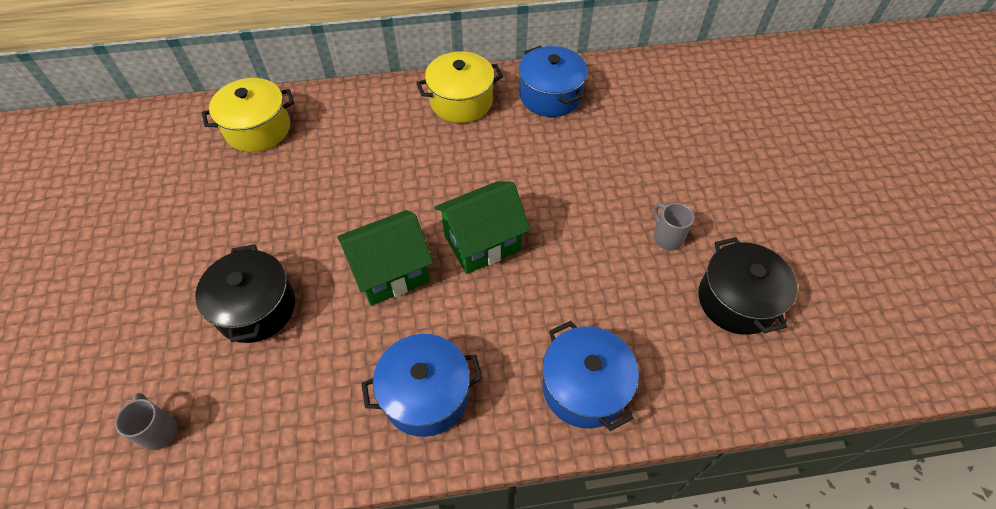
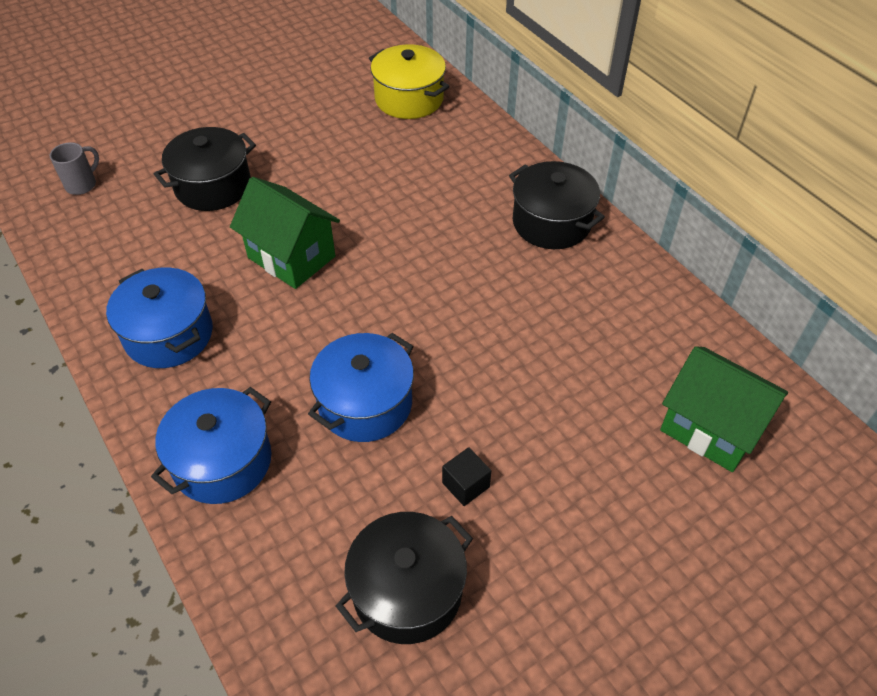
camera: 65 degrees right, 5 degrees down
(461, 101) = (551, 222): yellow pot -> black pot
(482, 243) = (364, 312): green house -> green house (710, 428)
(550, 96) = (621, 296): blue pot -> blue pot (365, 403)
(666, 238) = (465, 485): grey mug -> black cube

